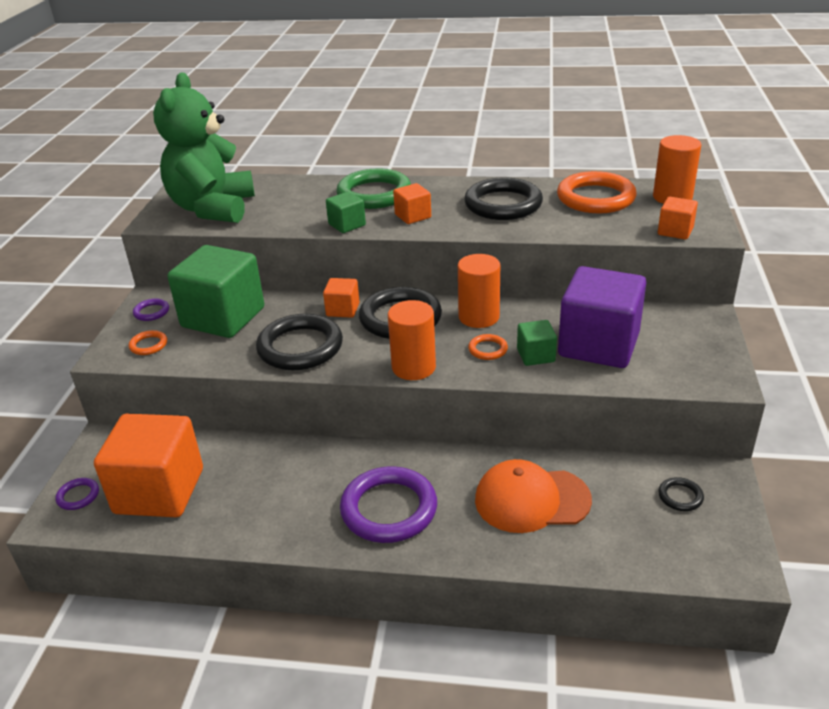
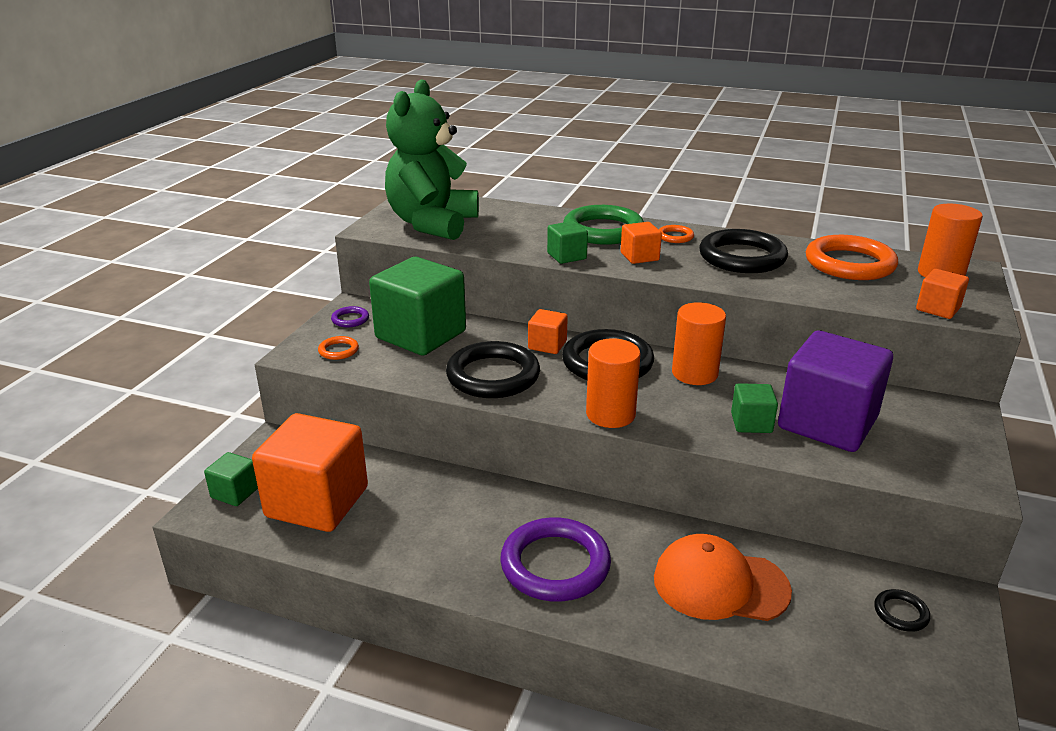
camera: 10 degrees right, 5 degrees down
(78, 496) = (235, 492): purple ring -> green cube
(488, 349) = (697, 408): orange ring -> orange ring (675, 237)

